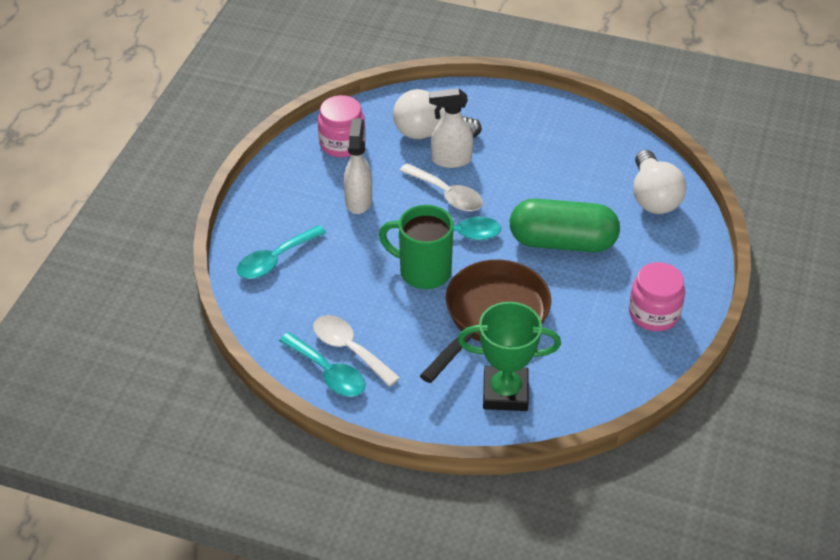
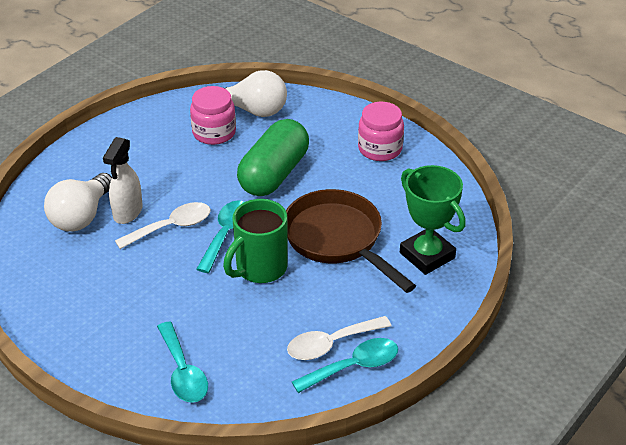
camera: 70 degrees left, 5 degrees down
(342, 144) = (50, 281): pink jar -> pink jar (214, 133)
(358, 200) = (139, 289): white spray bottle -> none
(505, 393) = (427, 255): green trophy -> green trophy turned 60 degrees counterclockwise

